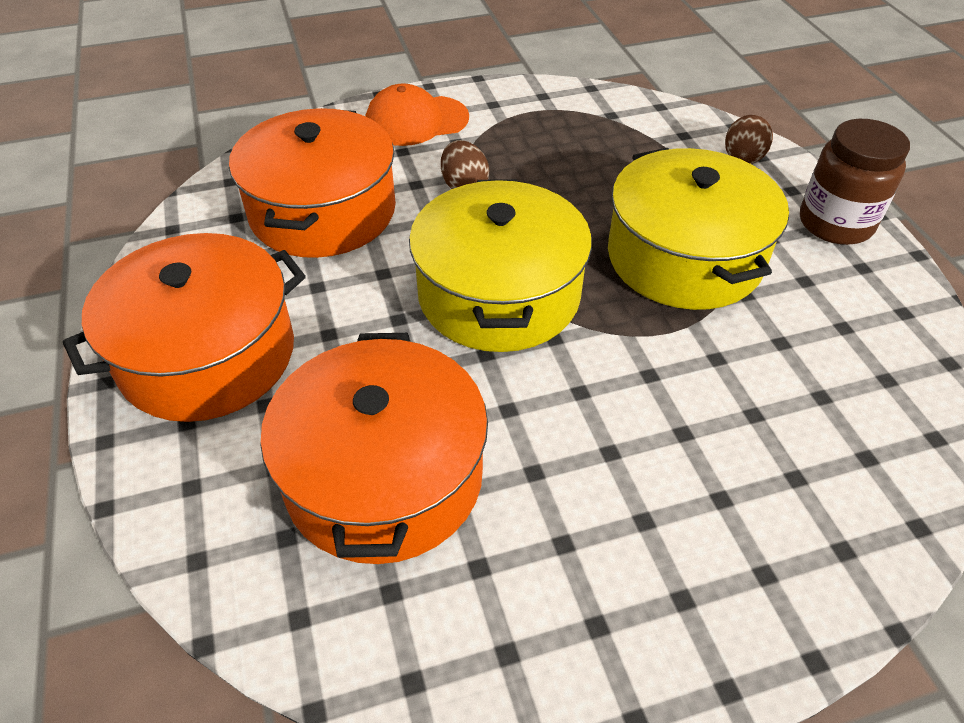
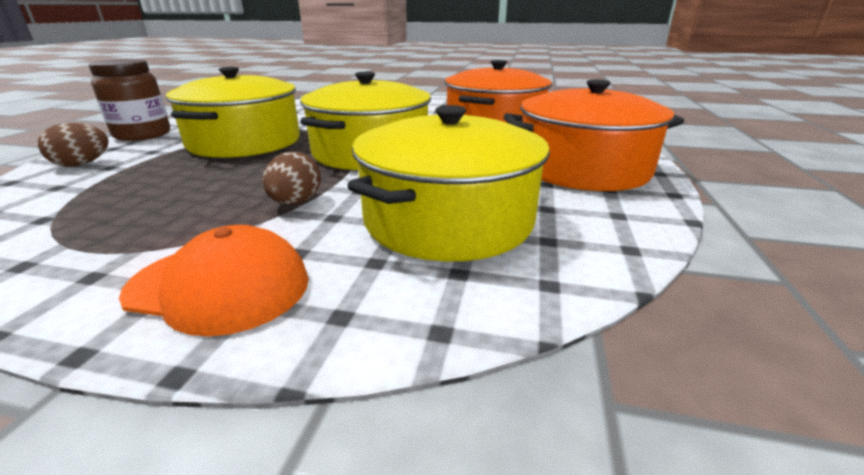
camera: 150 degrees left, 20 degrees down
(323, 211) = (448, 219): orange pot -> yellow pot

